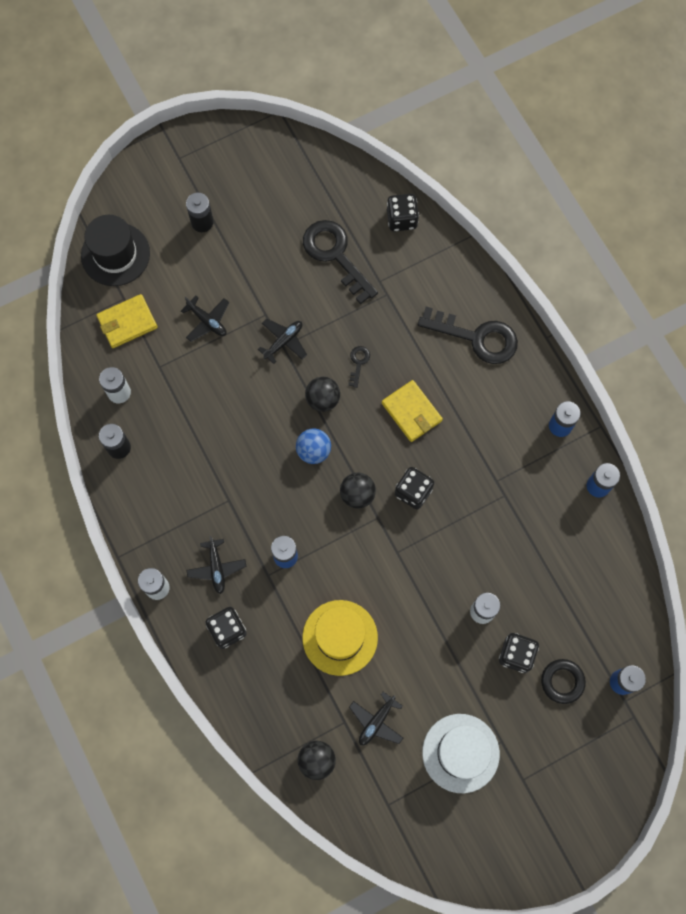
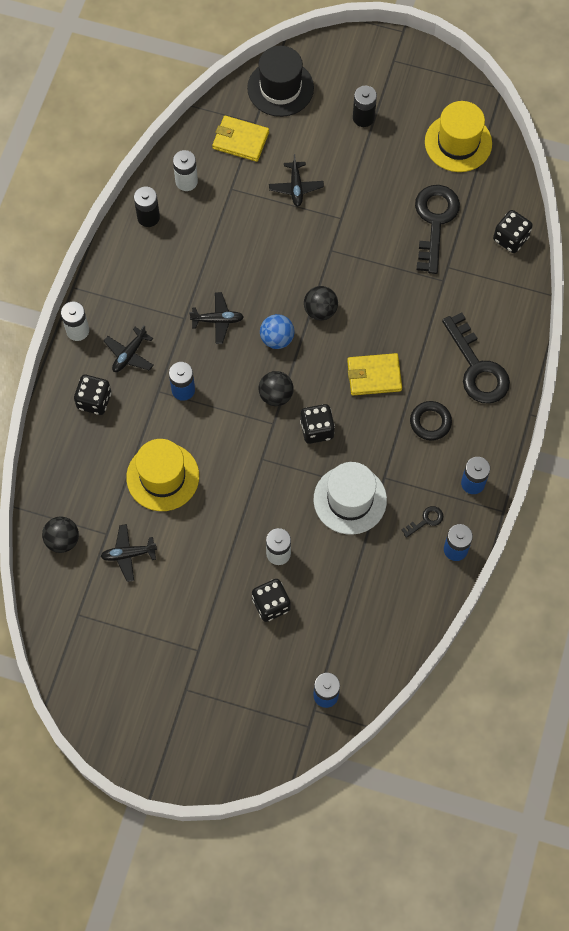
camera: 45 degrees right, 5 degrees down
(283, 342) = (334, 247): black plane -> black plane (217, 320)
(291, 180) = (458, 143): none -> yellow hat
(358, 363) = (372, 309): black key -> black key (426, 520)
(411, 412) = (374, 375): yellow wallet -> yellow wallet turned 75 degrees clockwise
(460, 753) = (162, 630): white hat -> white hat (350, 499)
(562, 681) = (284, 653): black ring -> black ring (430, 422)

